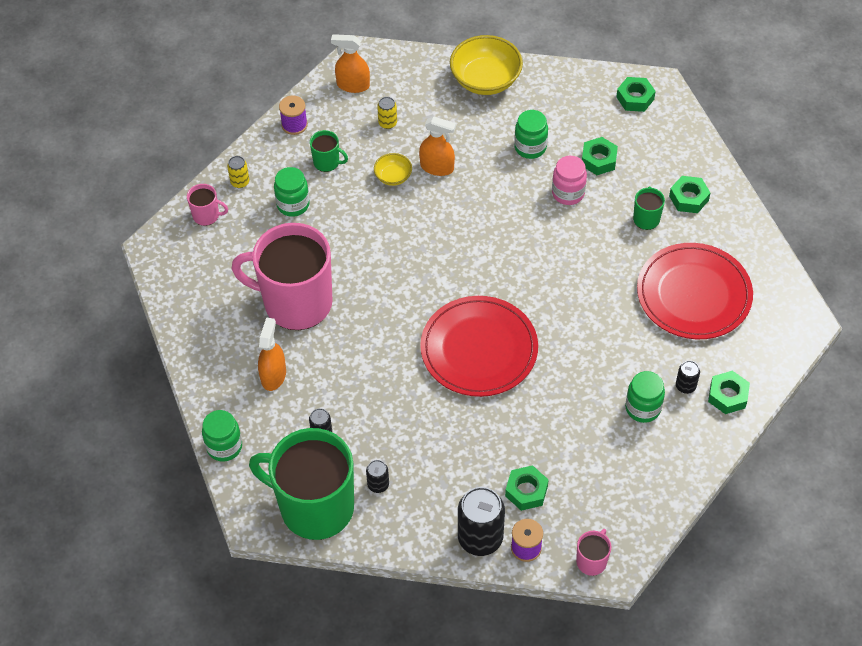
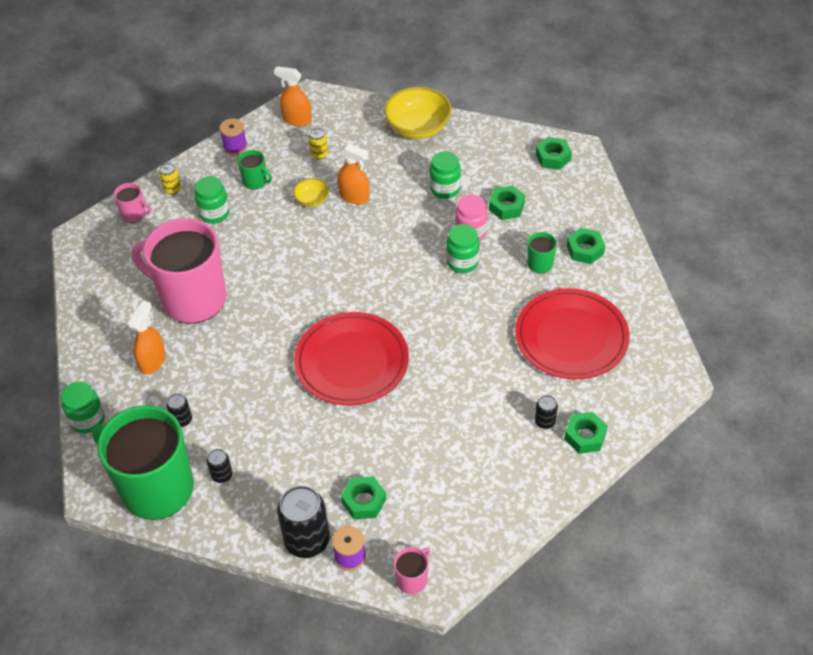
camera: 10 degrees right, 5 degrees down
(643, 408) = (497, 437): green jar -> green jar (462, 262)

